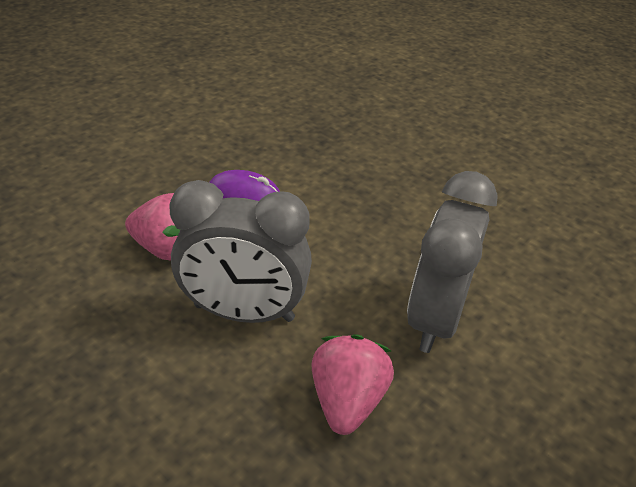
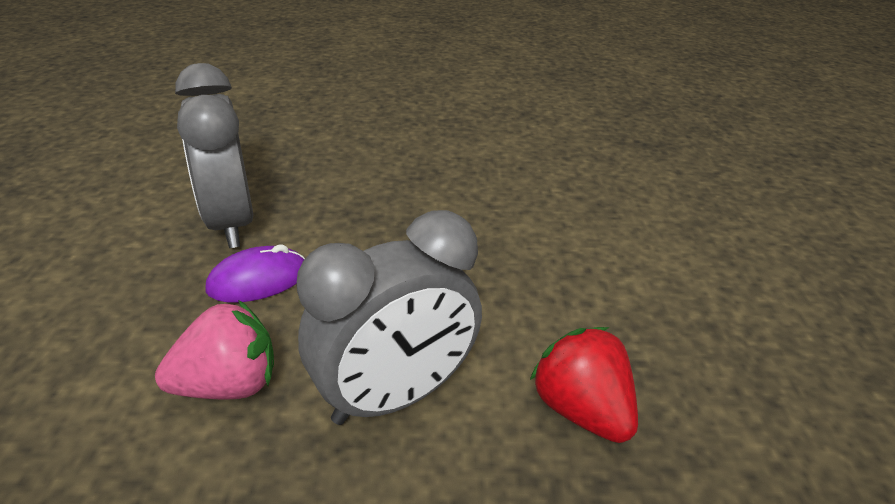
camera: 40 degrees left, 5 degrees down
(347, 400) = (581, 410): pink strawberry -> red strawberry
(435, 318) = (561, 290): grey clock -> grey clock (230, 223)

